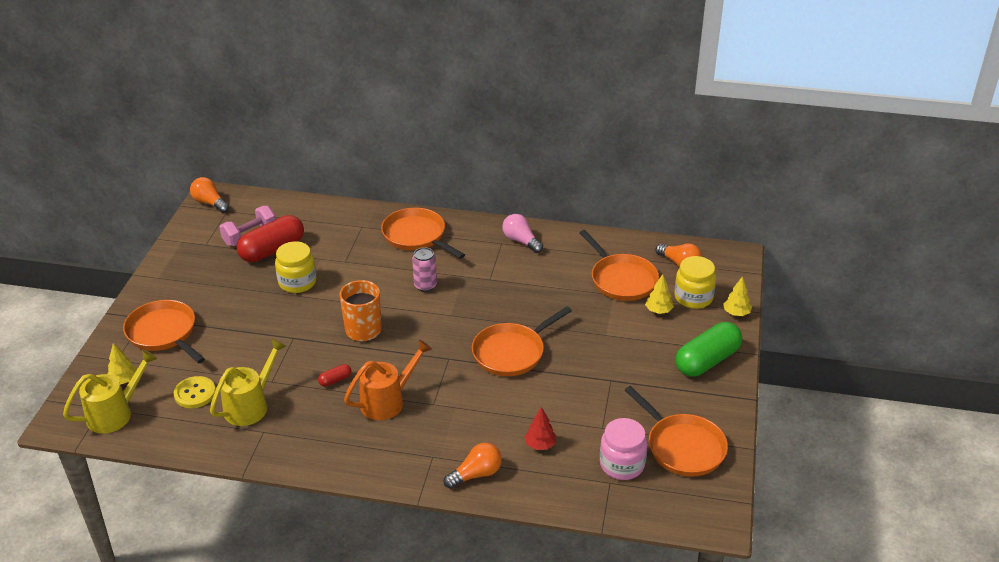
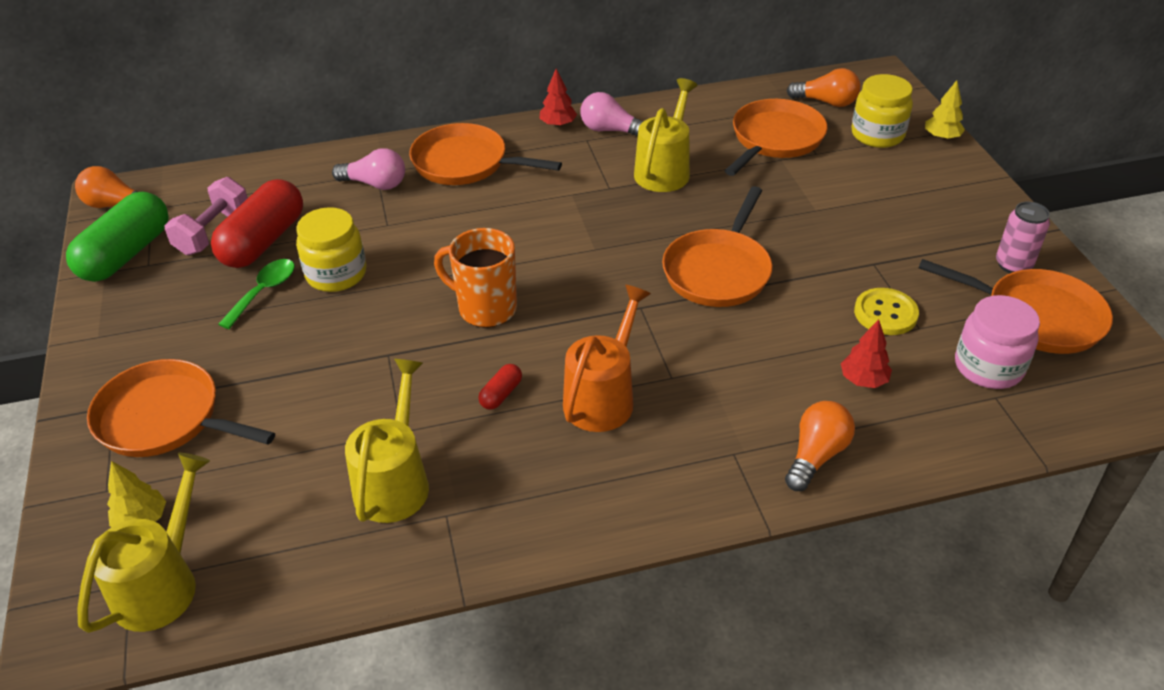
camera: 25 degrees left, 5 degrees up
(195, 393) = (286, 496): yellow button -> yellow button (885, 313)
(253, 280) = (264, 292): none -> green spoon
(356, 233) = (375, 184): none -> pink light bulb
(425, 286) = (529, 222): pink can -> pink can (1013, 265)
(491, 227) = (558, 124): none -> red tree
(533, 278) = (664, 169): none -> yellow watering can
(621, 279) = (775, 139): orange pan -> orange pan turned 90 degrees counterclockwise
(658, 310) = (852, 162): yellow tree -> none
(707, 361) = (962, 202): green capsule -> green capsule (126, 254)

